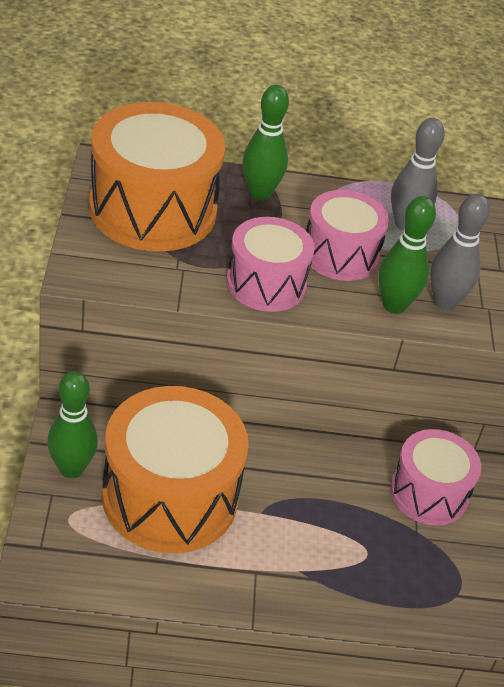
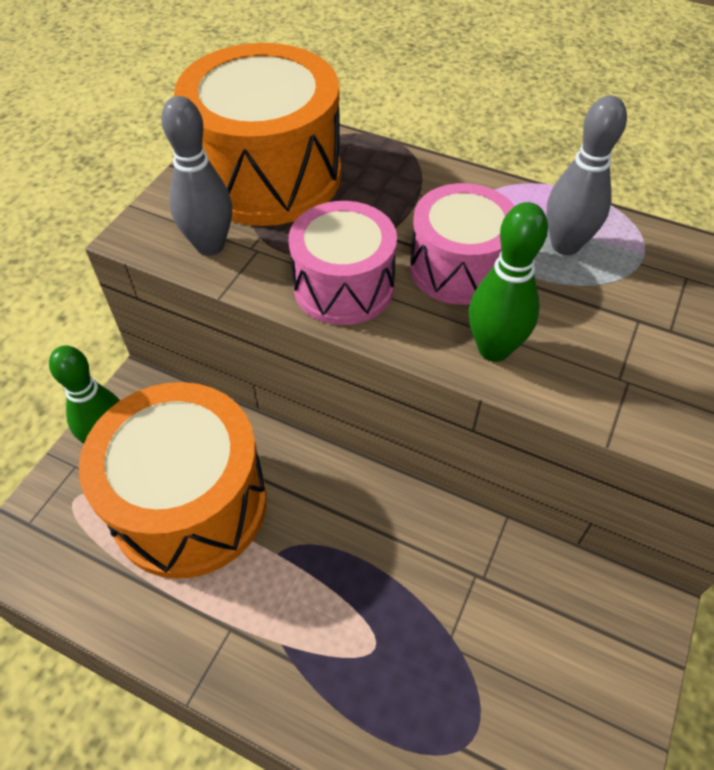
camera: 30 degrees right, 10 degrees up
(260, 193) = (402, 177): green bowling pin -> none
(429, 493) = (491, 588): pink drum -> none
(445, 302) = (567, 359): grey bowling pin -> grey bowling pin (210, 245)

